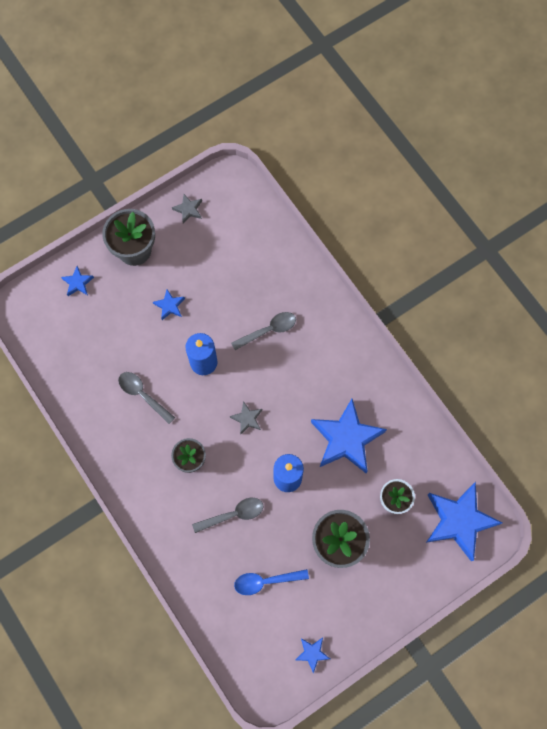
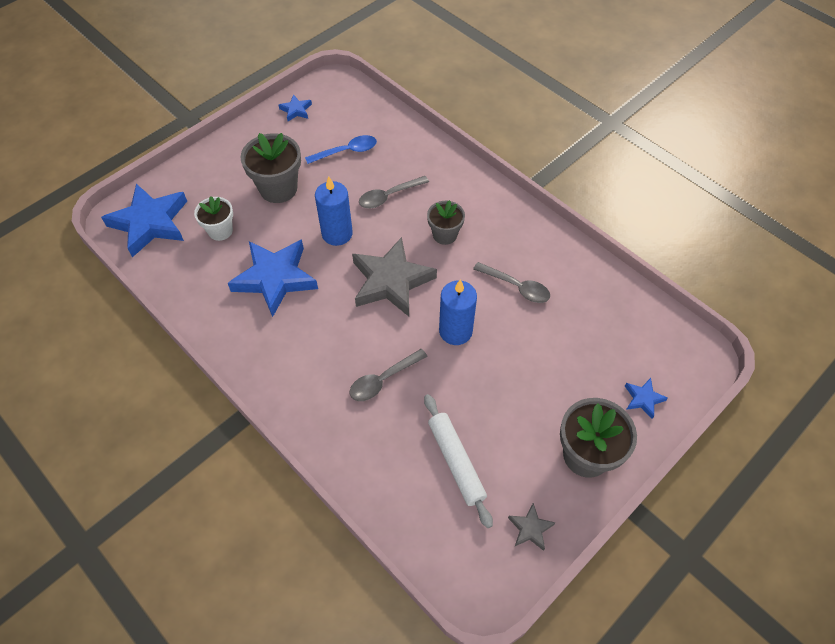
camera: 170 degrees right, 15 degrees down
(169, 306) = (516, 389): blue star -> none
(227, 260) = (456, 461): none -> white rolling pin
(247, 419) = (391, 281): grey star -> grey star, size x2.25

